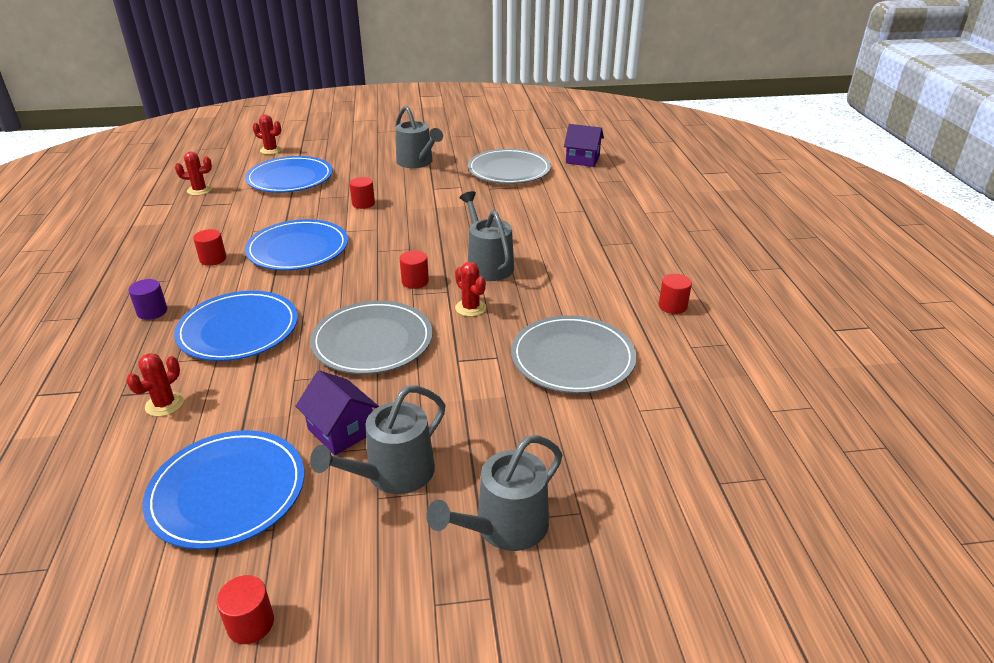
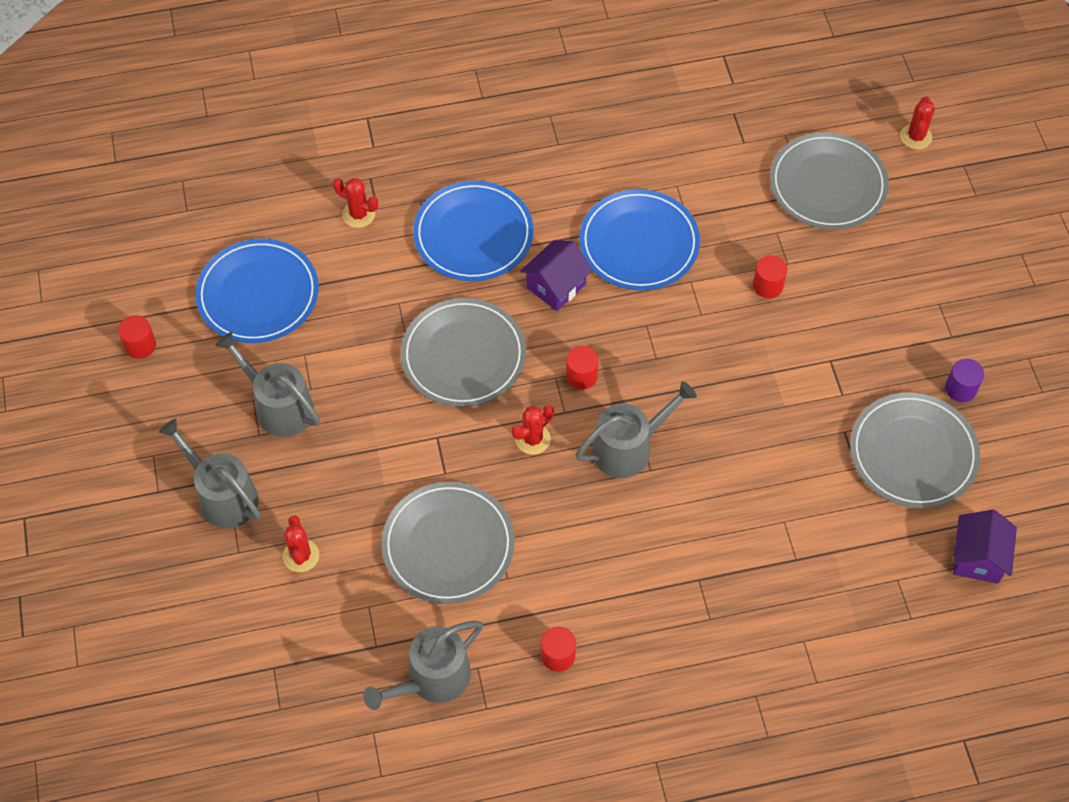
camera: 85 degrees right, 25 degrees up
(152, 312) = (497, 152): purple cylinder -> purple cylinder (960, 388)
(199, 190) = (772, 98): red cactus -> red cactus (301, 556)
(213, 259) = (605, 168): red cylinder -> none
(290, 178) = (827, 184): blue plate -> grey plate
(341, 431) = (330, 357): purple house -> purple house (556, 286)
(417, 162) = (915, 327): grey watering can -> grey watering can (432, 679)

